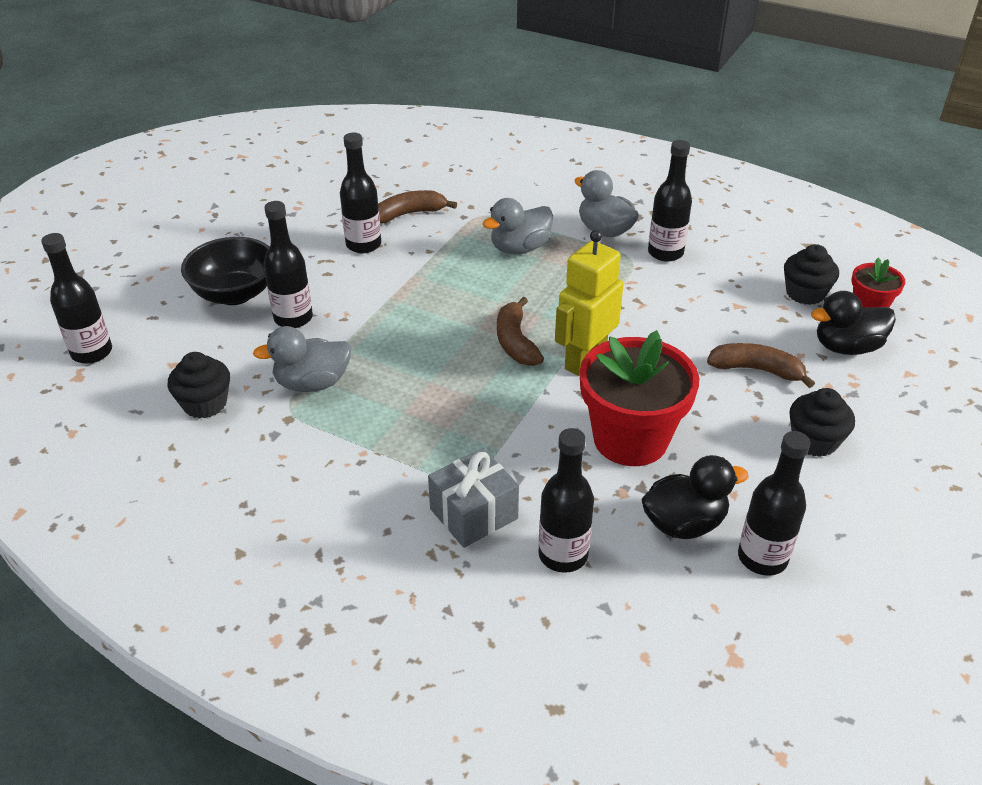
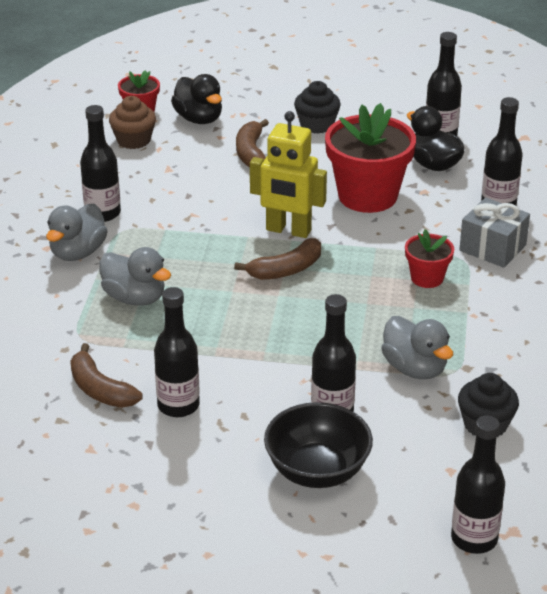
camera: 110 degrees left, 5 degrees down
(446, 437) = (427, 278): none -> red flower pot
(805, 293) = (133, 140): black cupcake -> brown cupcake

